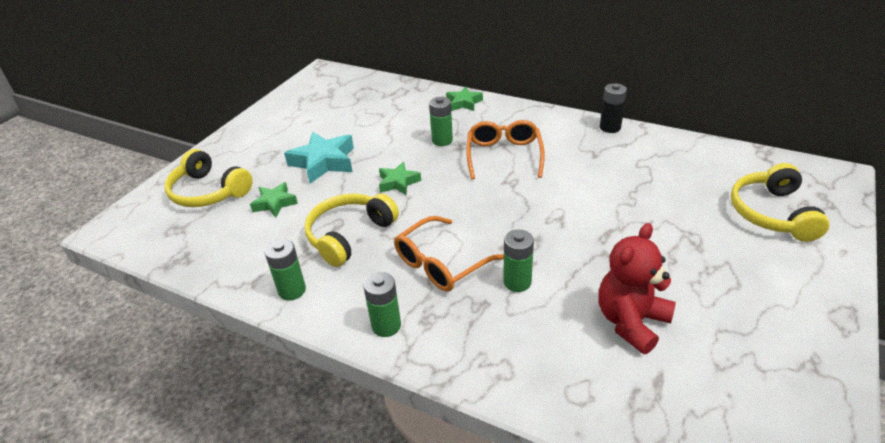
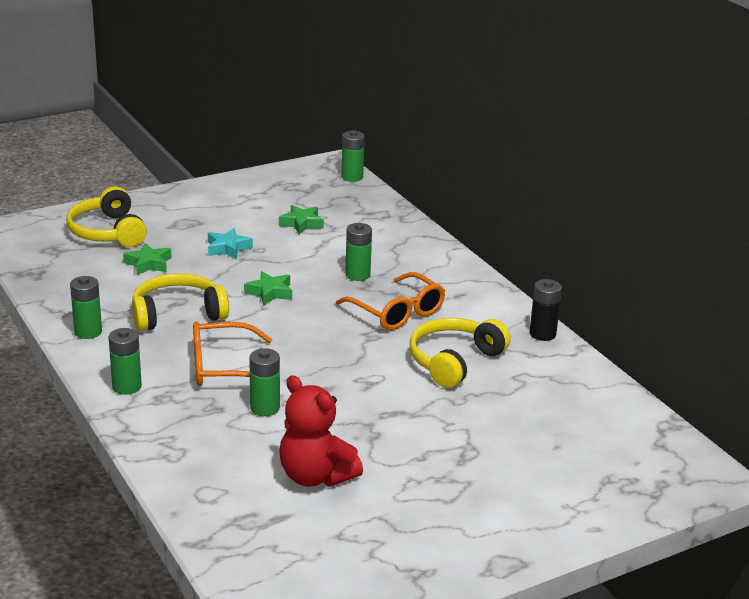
camera: 30 degrees right, 10 degrees down
(323, 162) = (228, 248): turquoise star -> turquoise star, size x0.60
(348, 74) = (352, 177): none -> green battery
(464, 103) = (428, 250): green star -> green star (302, 223)
(504, 155) = (397, 312): orange glasses -> orange glasses turned 105 degrees clockwise
(631, 322) = (315, 476): red teddy bear -> red teddy bear turned 120 degrees counterclockwise
(772, 213) = (580, 471): yellow headphones -> yellow headphones (454, 361)

